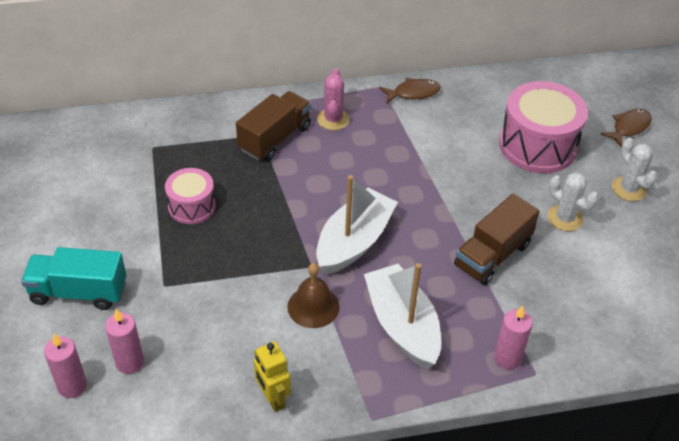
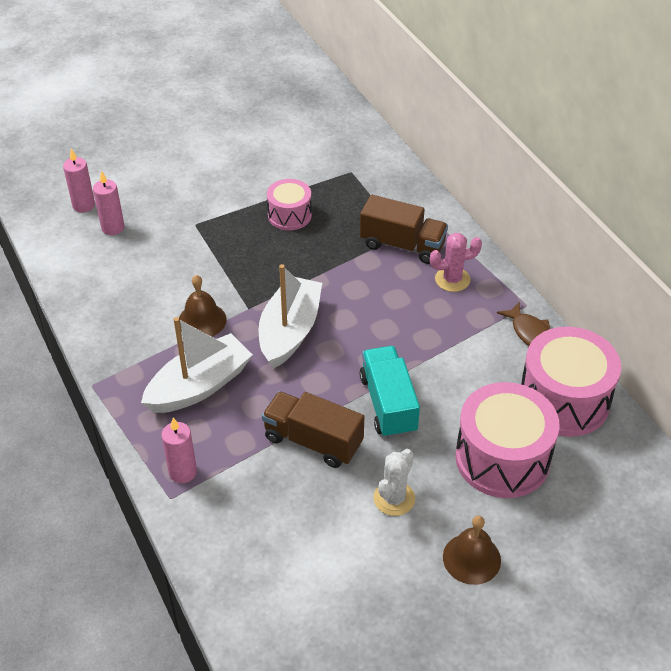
camera: 75 degrees right, 0 degrees up
(79, 292) = (172, 181): turquoise truck -> turquoise truck (388, 404)
(272, 398) = (98, 318): yellow robot -> none
(354, 242) = (290, 331): white boat -> white boat turned 90 degrees counterclockwise
(488, 97) = (564, 400): none -> pink drum
(629, 127) = (587, 550): brown fish -> none
(629, 189) = (471, 558): white cactus -> brown bell

